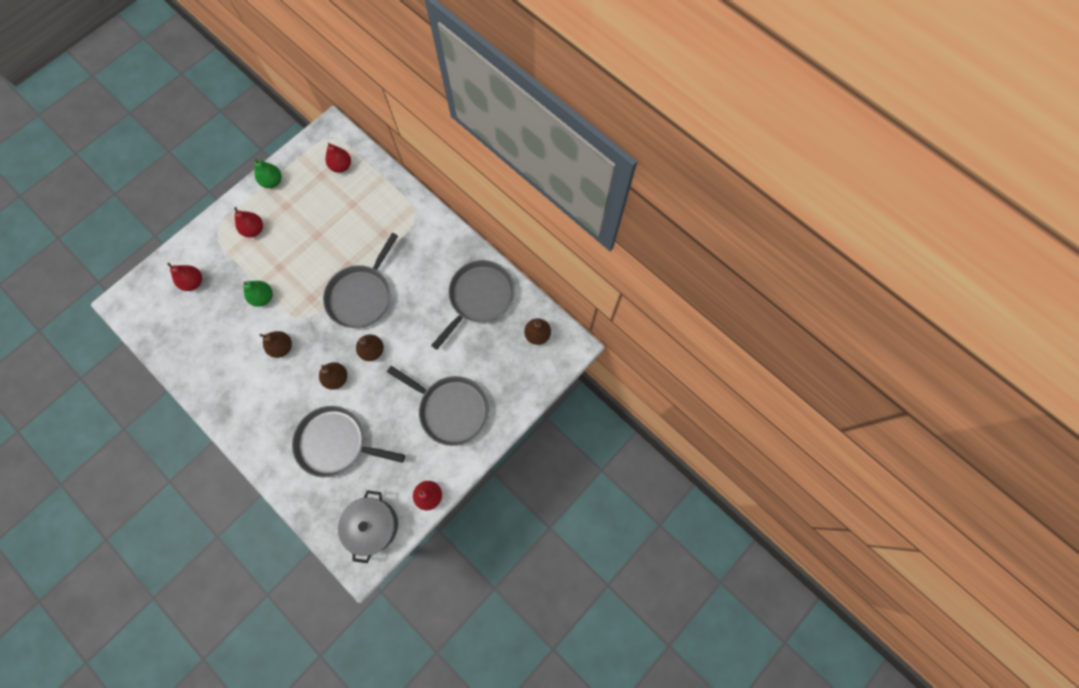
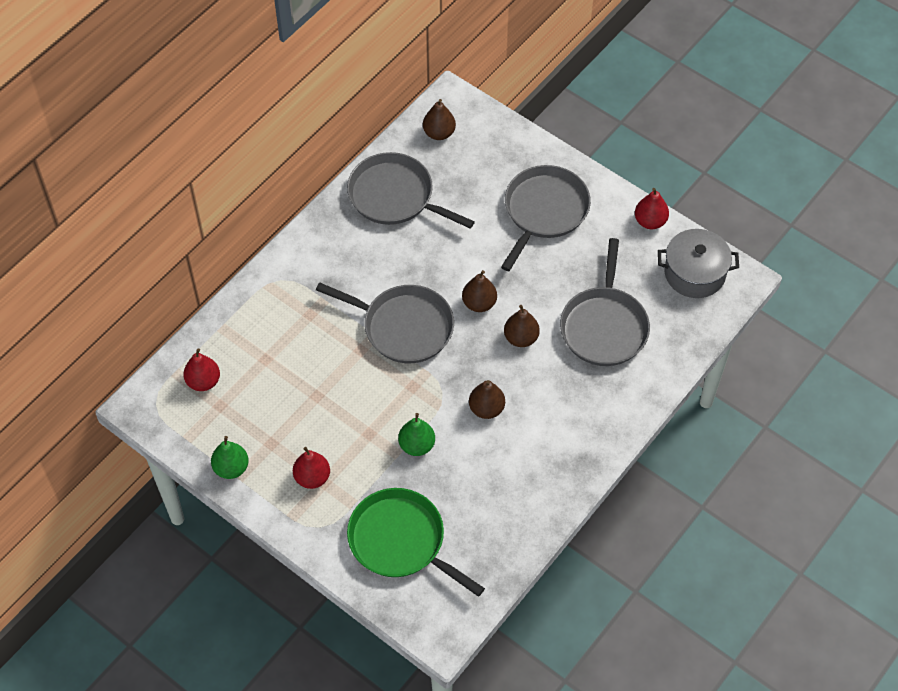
camera: 95 degrees left, 15 degrees down
(194, 282) = (401, 541): red pear -> green pan

